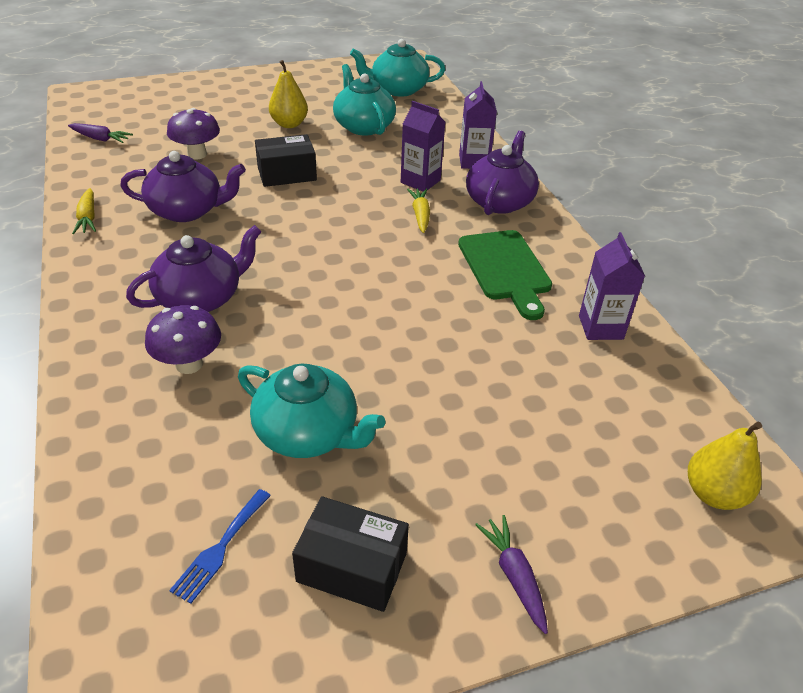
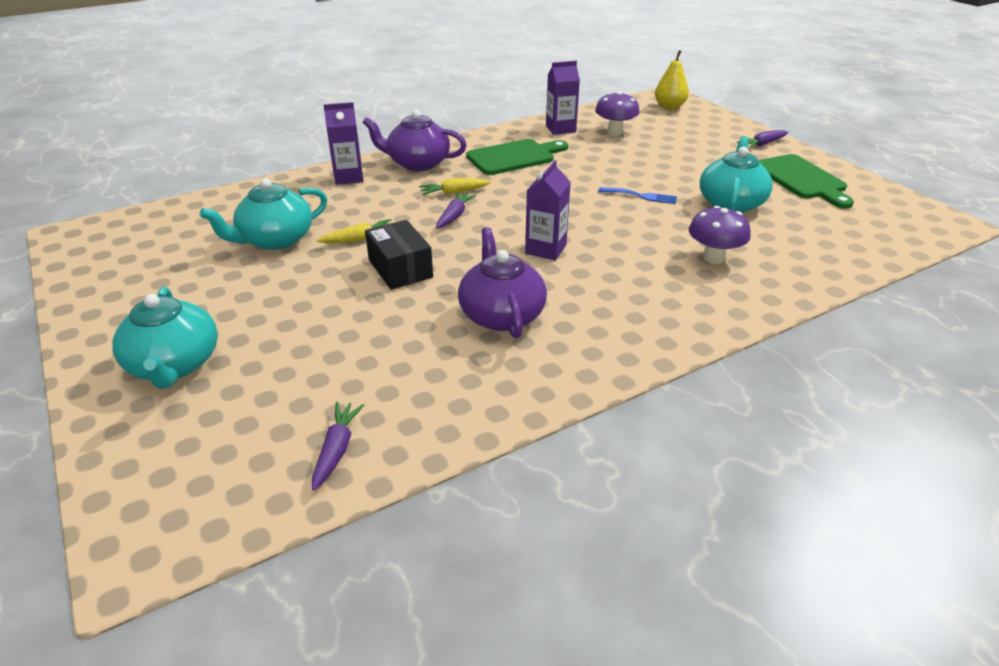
camera: 100 degrees left, 5 degrees down
(88, 218) = (550, 383): yellow carrot -> yellow carrot (359, 239)
(197, 154) = (368, 341): purple mushroom -> purple mushroom (615, 132)
(201, 298) = (635, 271): purple teapot -> none
(220, 548) = (834, 214): blue fork -> blue fork (641, 196)
(289, 124) = (272, 289): yellow pear -> none
(352, 567) = (802, 179): black box -> green cutting board
(368, 209) = (454, 216): none -> purple carrot
(398, 89) = (168, 230): turquoise teapot -> turquoise teapot (174, 365)
(420, 181) = (394, 197): purple carton -> purple carton (545, 249)

